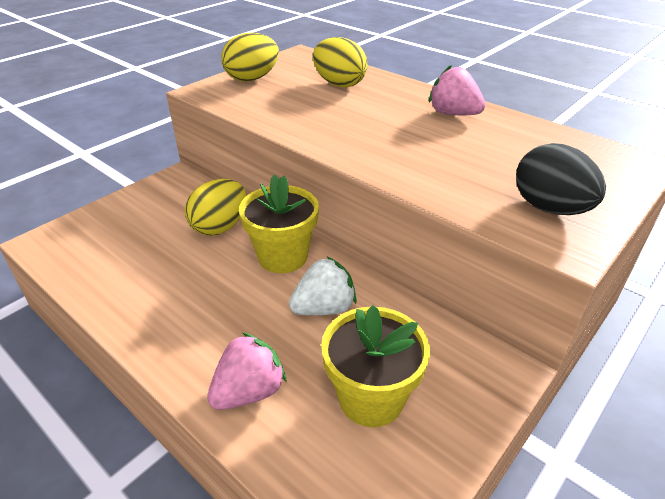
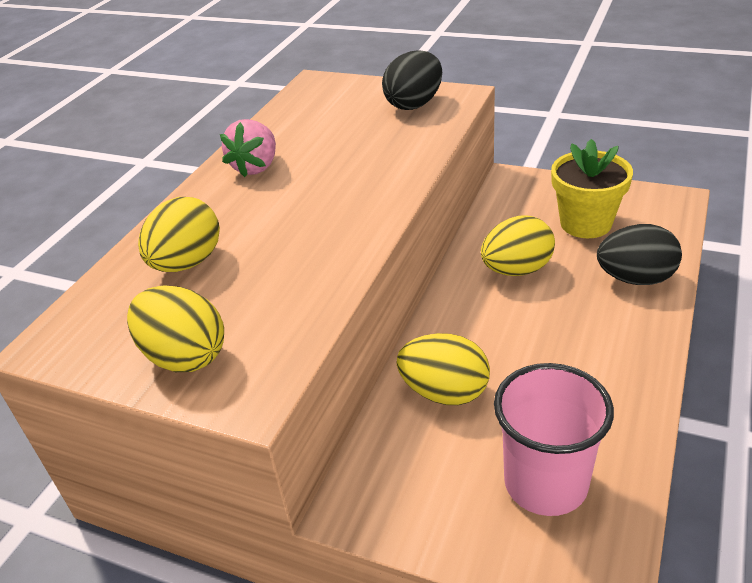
camera: 105 degrees left, 0 degrees up
(113, 244) = (545, 483): none -> pink cup
(249, 391) = (635, 279): pink strawberry -> black egg
(282, 256) = (465, 319): yellow flower pot -> none
(324, 308) = (516, 270): white strawberry -> yellow egg

